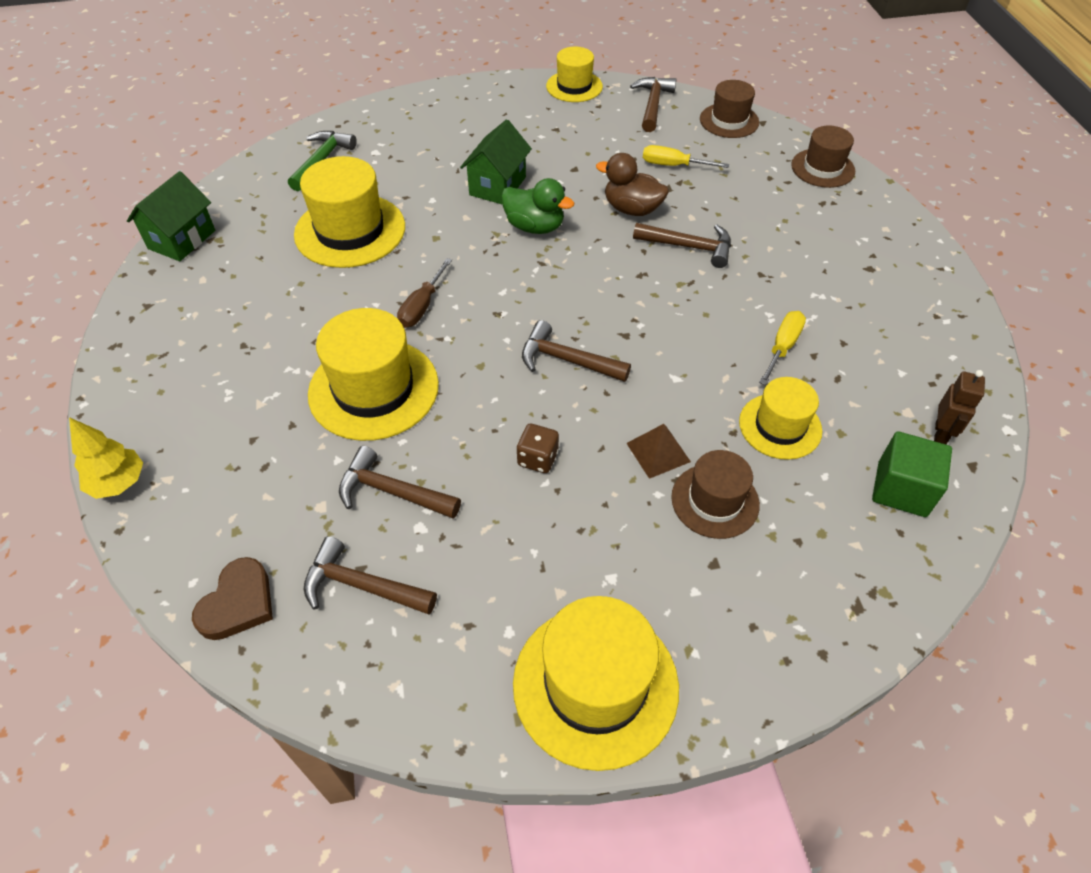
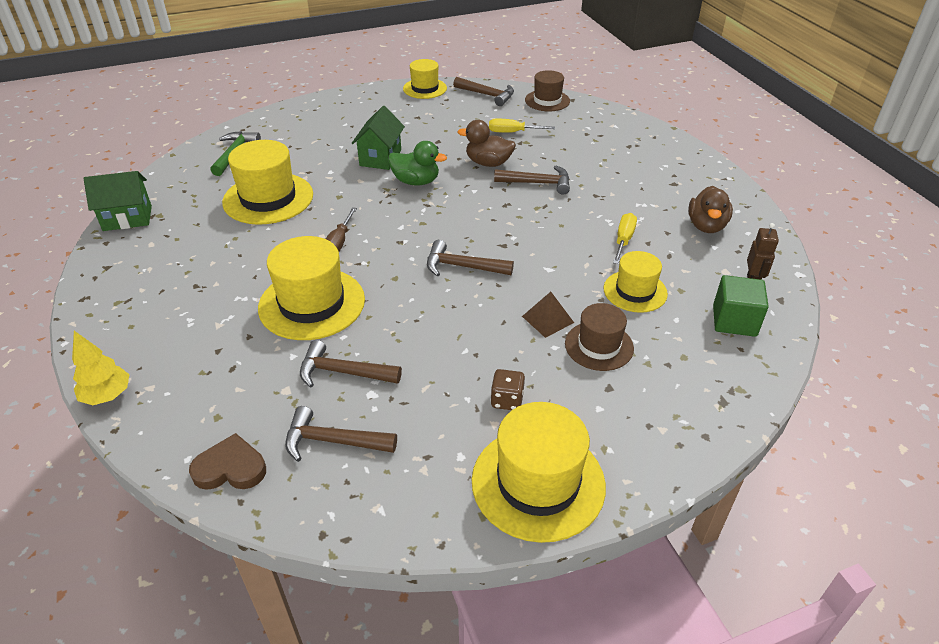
camera: 10 degrees left, 10 degrees down
(182, 239) = (127, 218): green house -> green house turned 60 degrees clockwise
(238, 603) = (230, 468): brown heart -> brown heart turned 105 degrees counterclockwise
(538, 458) = (455, 335): brown dice -> brown dice (507, 400)
(652, 104) = (487, 95): brown hammer -> brown hammer turned 120 degrees clockwise
(822, 168) = (623, 124): brown hat -> none
(898, 339) = (706, 226): none -> brown duck

